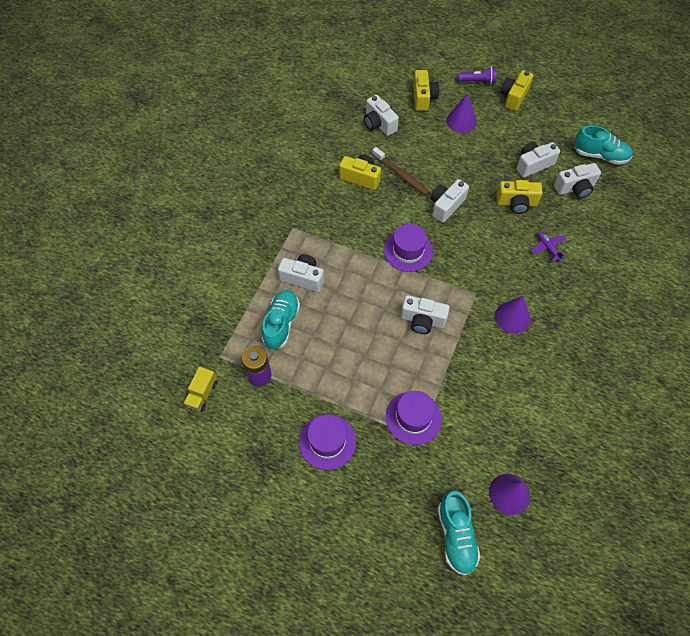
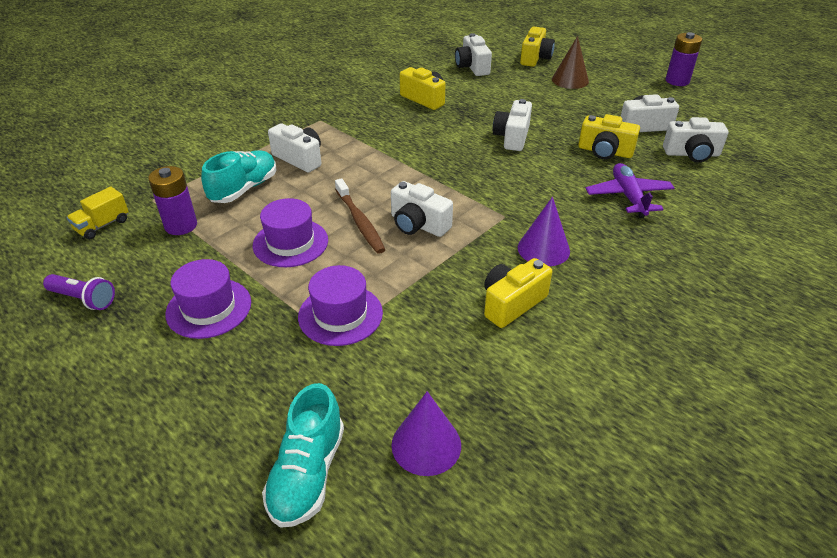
camera: 20 degrees right, 20 degrees down
(401, 175) = (473, 105): brown toothbrush -> brown toothbrush (360, 222)
(408, 251) = (440, 163): purple hat -> purple hat (290, 243)
(446, 206) = (512, 137): white camera -> white camera turned 45 degrees counterclockwise
(461, 121) = (570, 80): purple cone -> brown cone
(477, 81) = (606, 57): purple flashlight -> purple flashlight (83, 299)
(514, 97) = (645, 74): yellow camera -> yellow camera (512, 303)
(540, 100) = (677, 81): none -> purple battery
(548, 248) = (628, 196): purple plane -> purple plane, size x1.57
(600, 155) = (738, 134): turquoise shoe -> none

